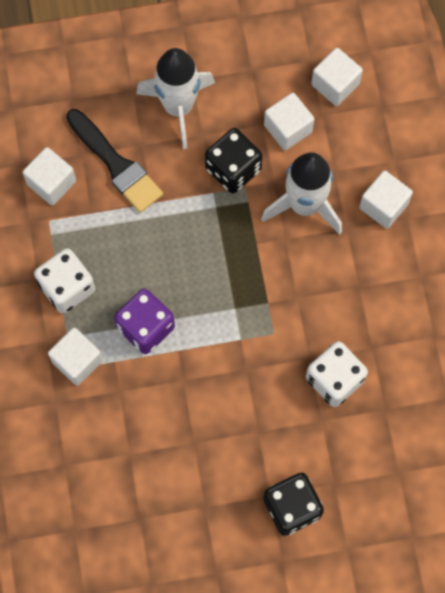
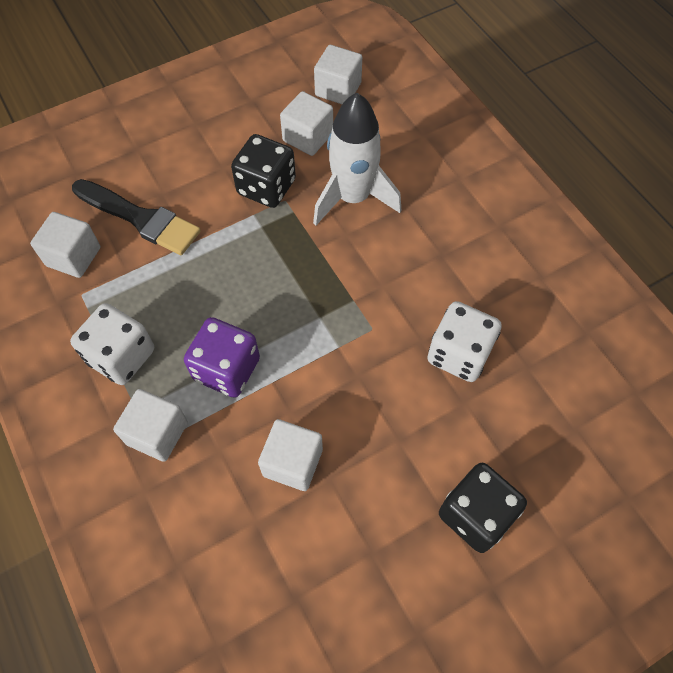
camera: 20 degrees left, 10 degrees down
(178, 107) = (190, 150): white rocket -> none
(383, 206) = (432, 175): white cube -> white cube (292, 462)

